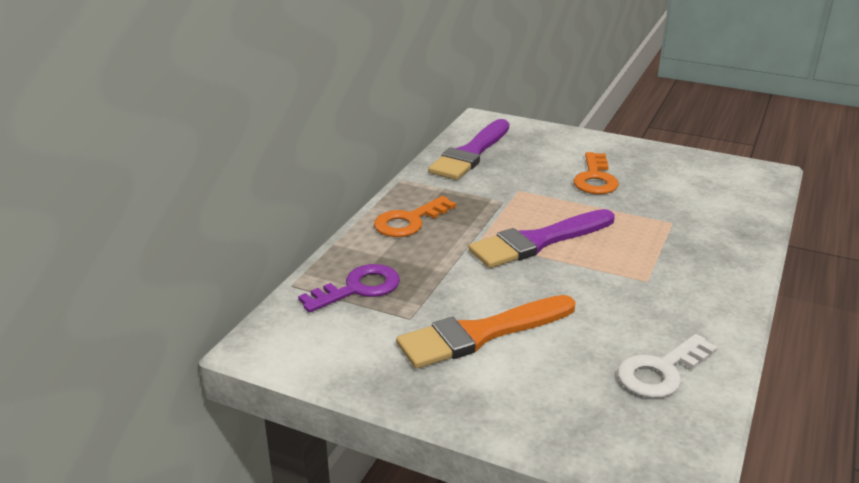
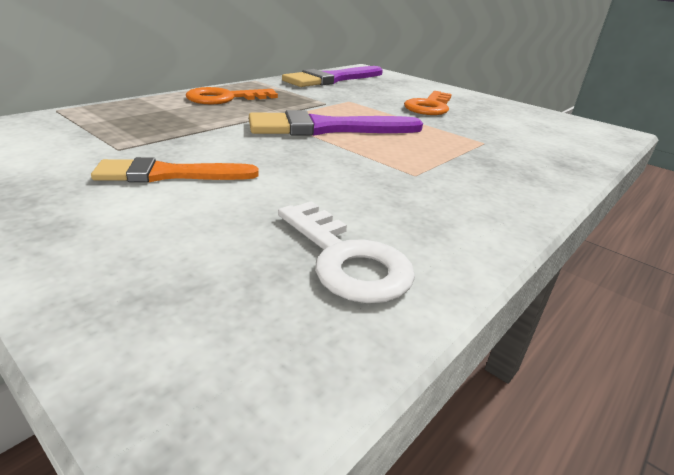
camera: 15 degrees right, 0 degrees up
(358, 288) = (108, 122): purple key -> none
(481, 334) = (169, 174): orange brush -> orange brush, size x0.65
(661, 371) = (346, 259): white key -> white key turned 105 degrees counterclockwise

